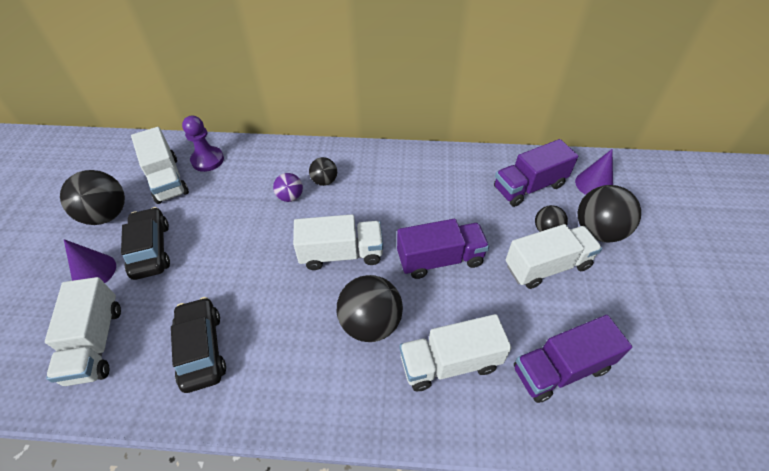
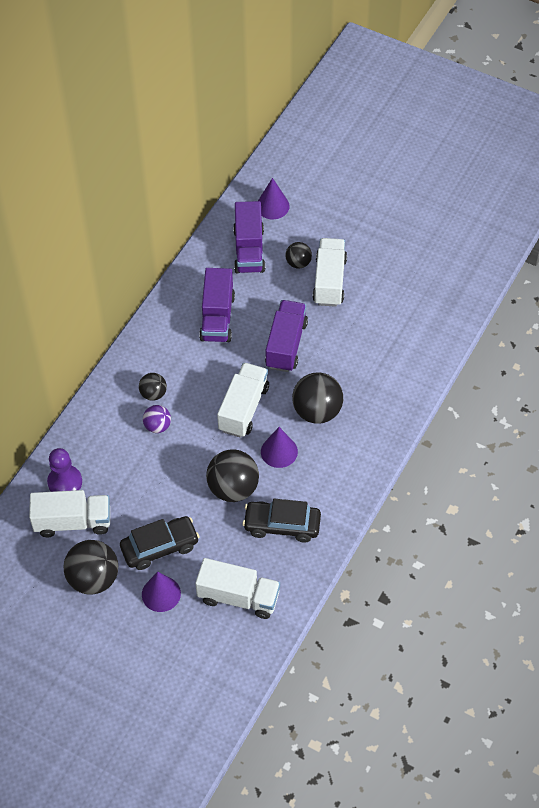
camera: 65 degrees left, 5 degrees up
(151, 249) = (160, 547): black car -> black car turned 150 degrees clockwise
(300, 306) = (279, 451): none -> purple cone
(449, 362) = (371, 376): white truck -> none
(560, 368) = (407, 317): purple truck -> purple truck (217, 317)
(598, 231) = (317, 232): black ball -> black ball (233, 488)

